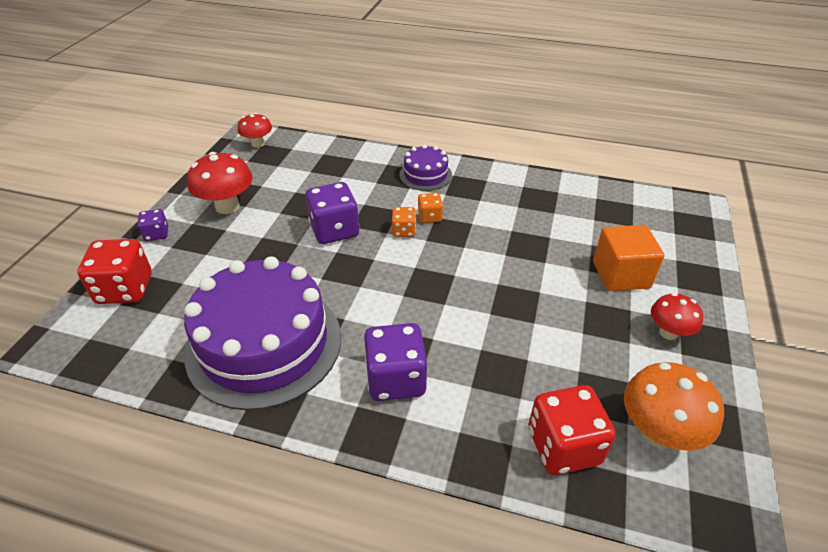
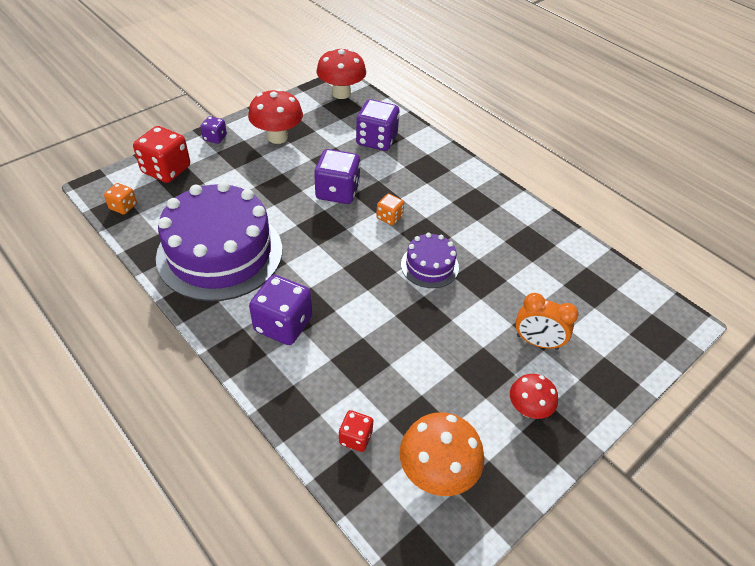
camera: 30 degrees right, 5 degrees up
(258, 144) = (341, 93): red mushroom -> red mushroom, size x1.60
(330, 171) = (376, 140): none -> purple dice
(425, 175) = (451, 177): purple cake -> purple cake (429, 266)
(430, 217) = (421, 215): orange dice -> orange dice (123, 207)
(563, 446) = (355, 437): red dice -> red dice, size x0.53
(621, 274) = (537, 342): orange cube -> orange clock

